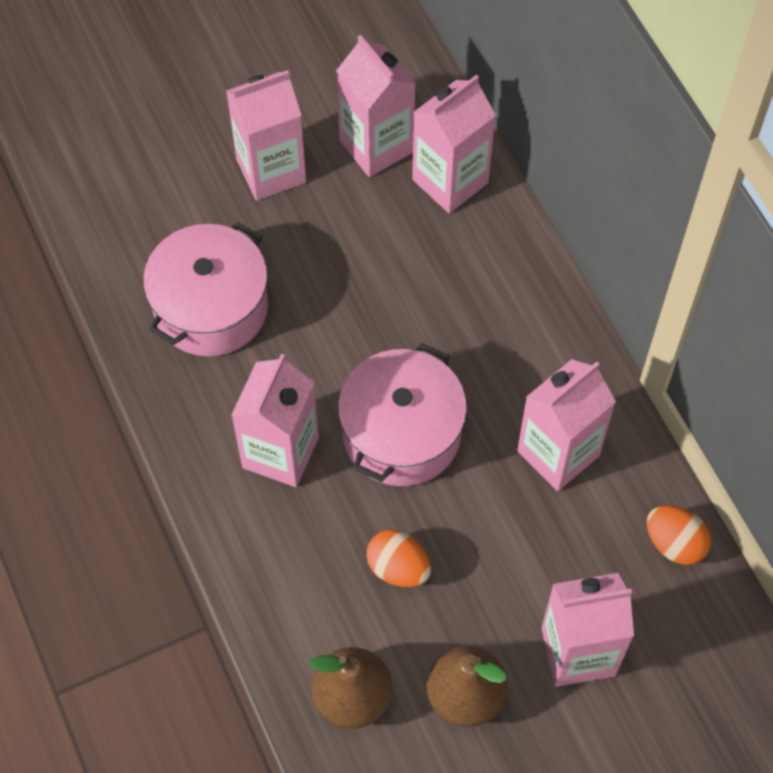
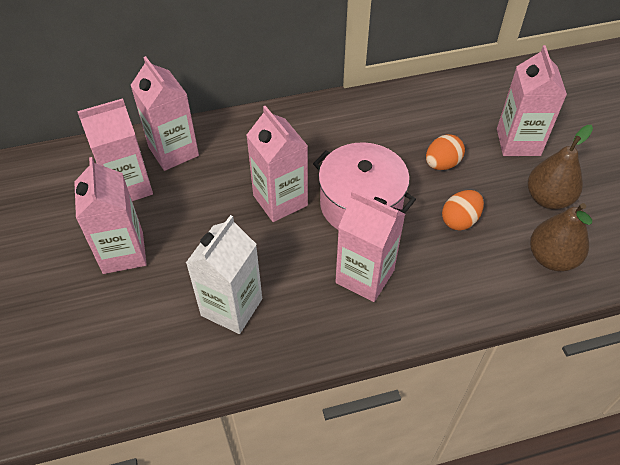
camera: 80 degrees left, 10 degrees down
(211, 307) = (231, 307): pink pot -> white carton
(558, 453) = (387, 130): pink carton -> pink carton (280, 200)
(674, 543) = (451, 91): orange egg -> orange egg (442, 164)

